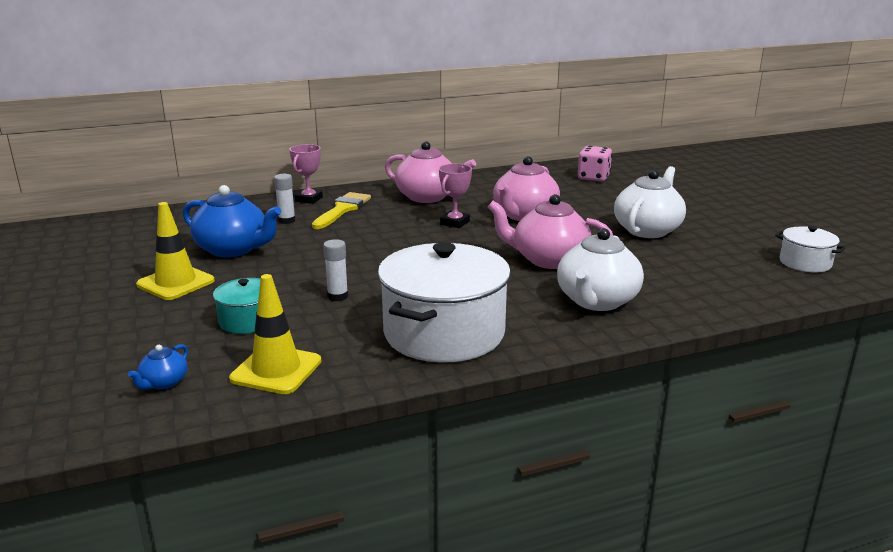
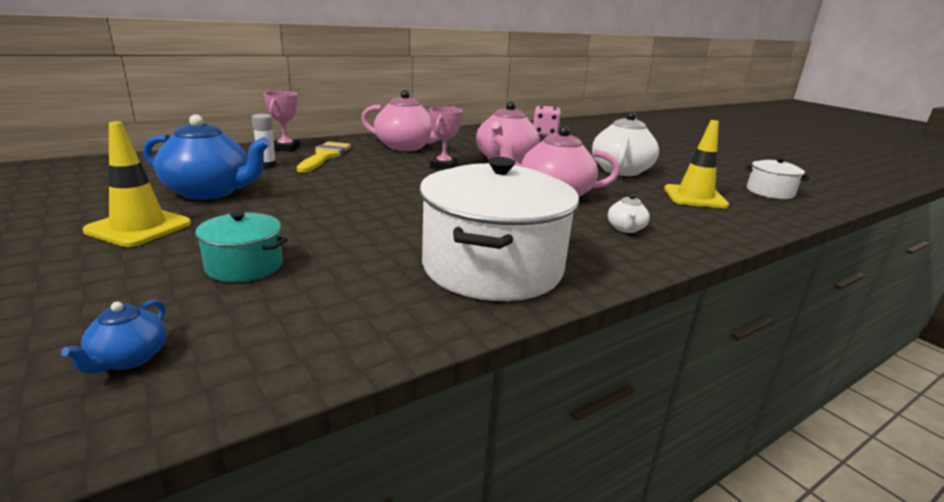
camera: 15 degrees left, 0 degrees up
(276, 370) = (299, 326): yellow traffic cone -> yellow traffic cone (695, 197)
(337, 296) = (350, 235): white glue stick -> none
(596, 301) = (625, 229): white teapot -> white teapot, size x0.46

